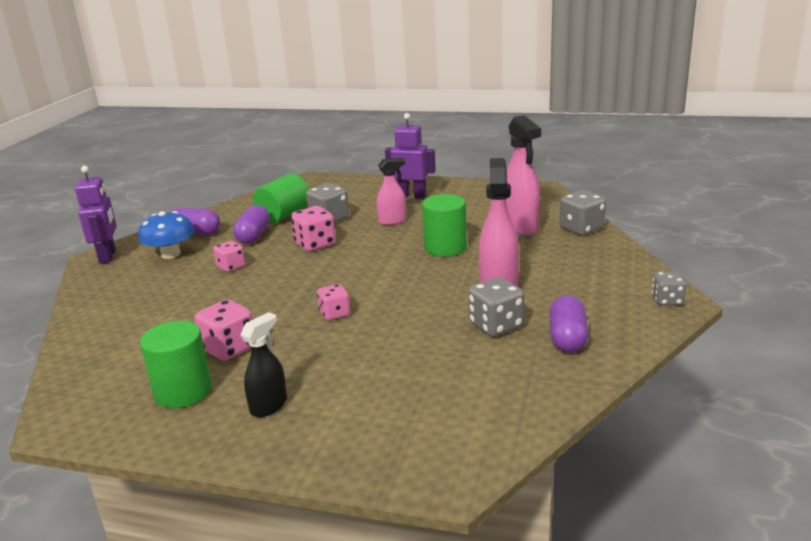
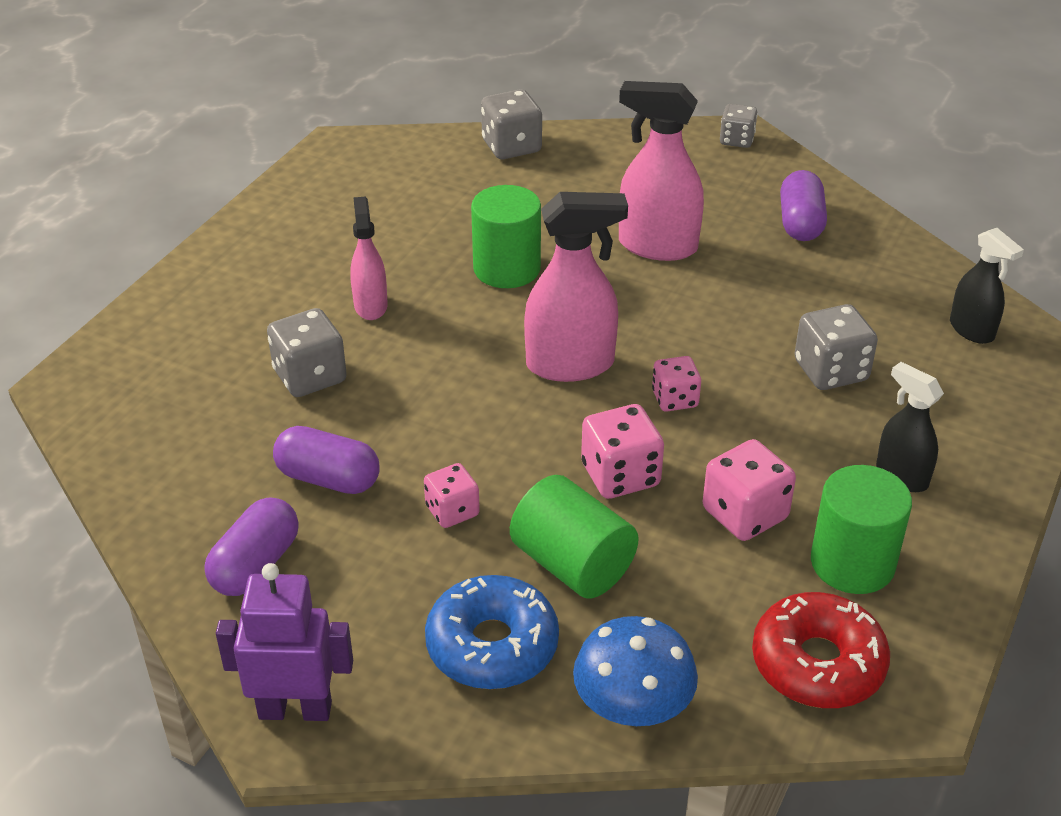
camera: 80 degrees left, 15 degrees up
(100, 385) = (817, 663): none -> red donut
(136, 290) = (492, 645): none -> blue donut
(170, 254) = (343, 601): blue mushroom -> blue mushroom (633, 705)
(284, 215) = (249, 433): green cylinder -> green cylinder (572, 564)
(315, 244) = (414, 402): pink dice -> pink dice (620, 475)
(411, 196) = (272, 271): purple robot -> none
(460, 432) = (972, 330): none -> black spray bottle
(496, 325) = (754, 266): grey dice -> grey dice (830, 371)
(520, 227) = (474, 192): pink spray bottle -> pink spray bottle (571, 364)
(567, 338) = (800, 223): purple capsule -> purple capsule turned 75 degrees clockwise

